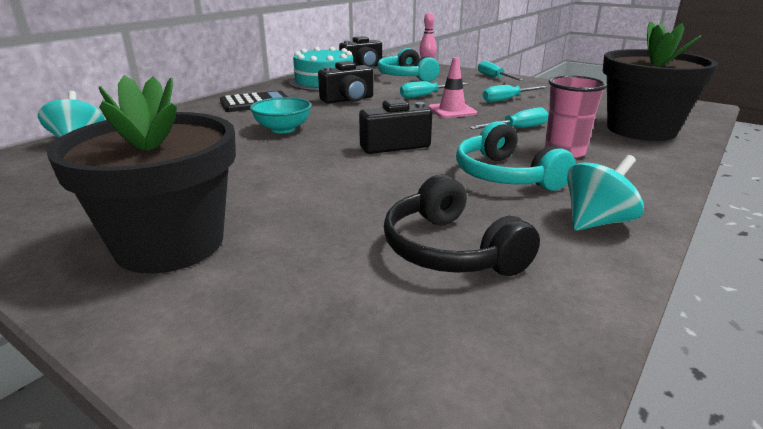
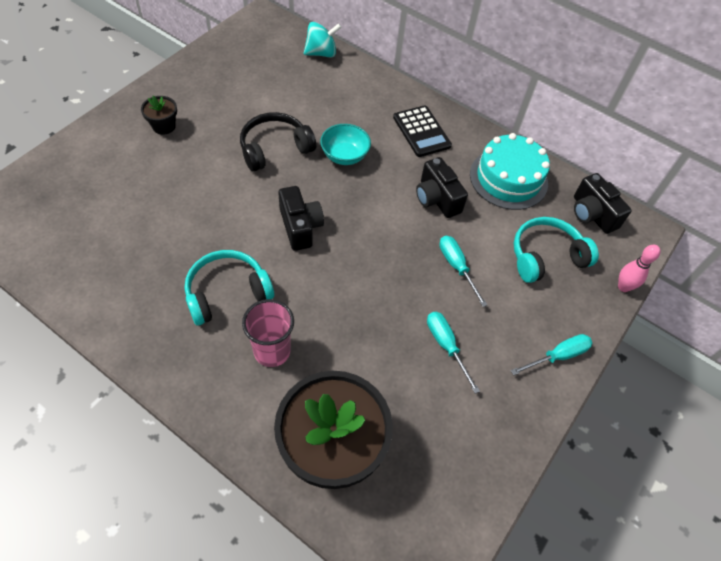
camera: 85 degrees right, 30 degrees up
(170, 244) = (164, 126): black flower pot -> black flower pot, size x0.43
(450, 250) = (128, 242): black headphones -> black headphones (275, 149)
(452, 111) = (400, 283): pink traffic cone -> none
(517, 129) = (339, 329): turquoise screwdriver -> none
(596, 222) = (142, 328): turquoise spinning top -> none

